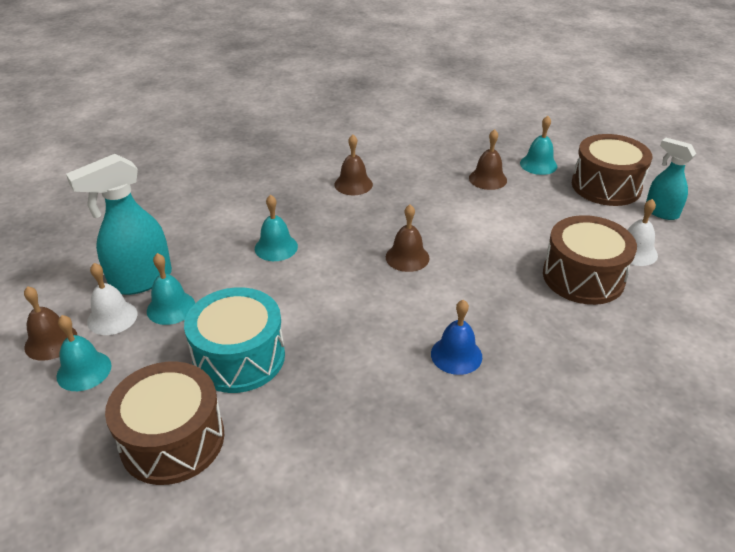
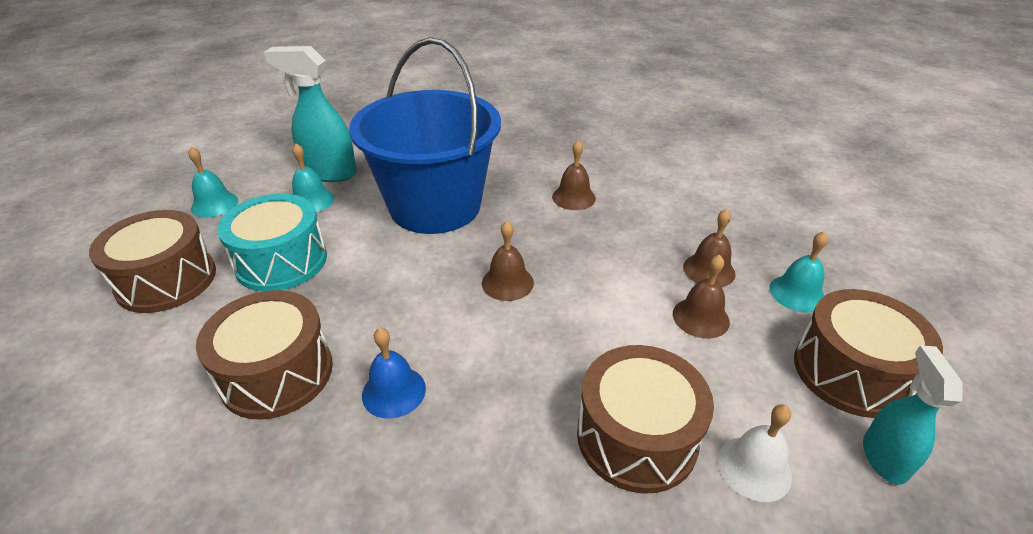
camera: 50 degrees right, 0 degrees up
(51, 341) = (234, 176): brown bell -> brown bell (700, 317)
(112, 317) = (278, 184): white bell -> none
(276, 247) = (435, 206): turquoise bell -> blue bucket
(378, 407) = (277, 373): none -> brown drum

